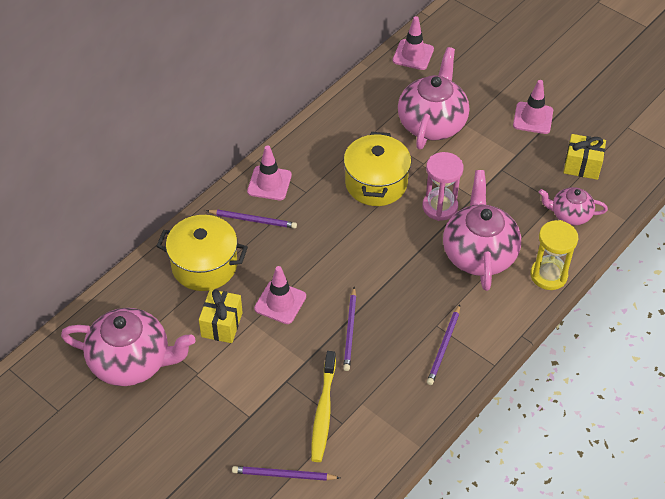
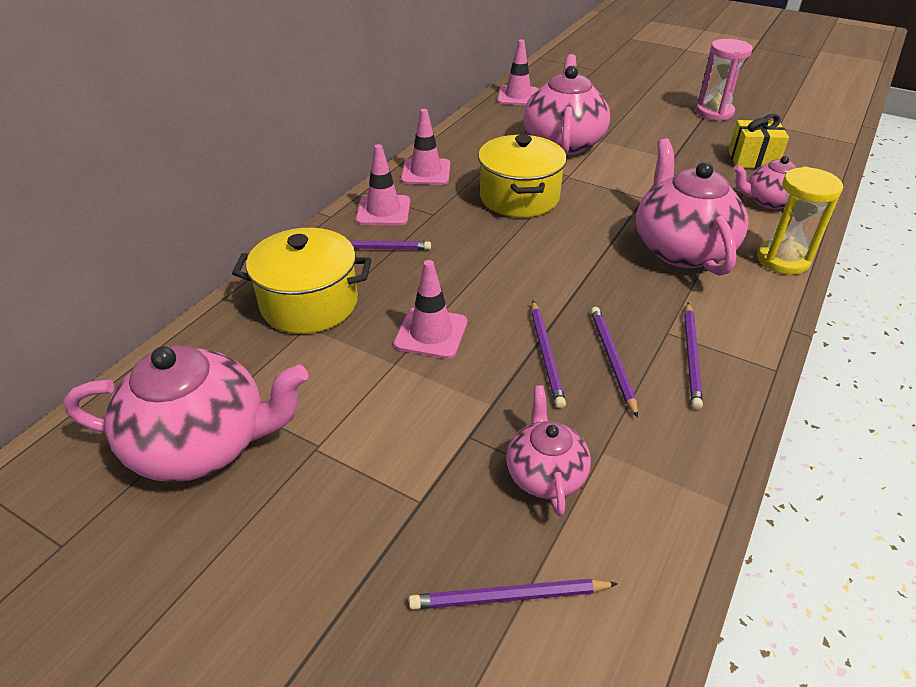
camera: 10 degrees left, 10 degrees down
(222, 325) = (347, 372): yellow gift -> none
(323, 411) = (545, 474): yellow toothbrush -> pink teapot
(391, 341) = (612, 360): none -> purple pencil
(440, 207) = (608, 210): pink hourglass -> pink hourglass (714, 113)
(533, 118) = (673, 129): pink traffic cone -> pink traffic cone (426, 172)

